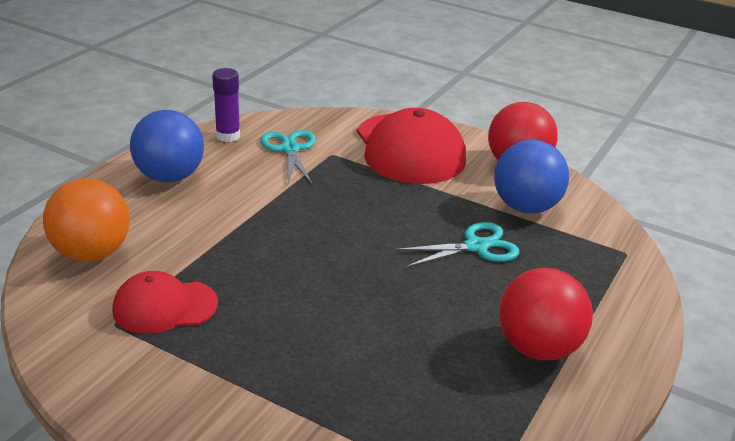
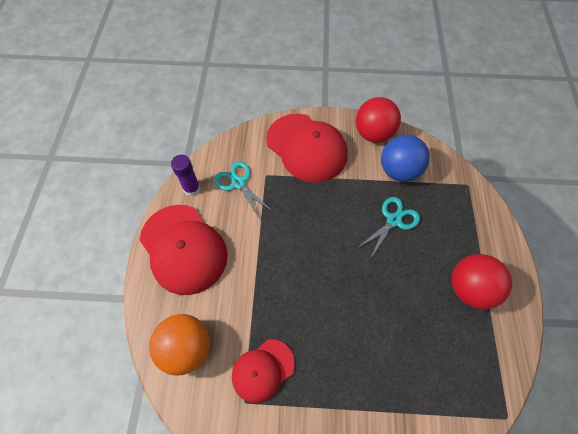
camera: 25 degrees left, 30 degrees up
(170, 177) = (183, 248): blue ball -> red cap

